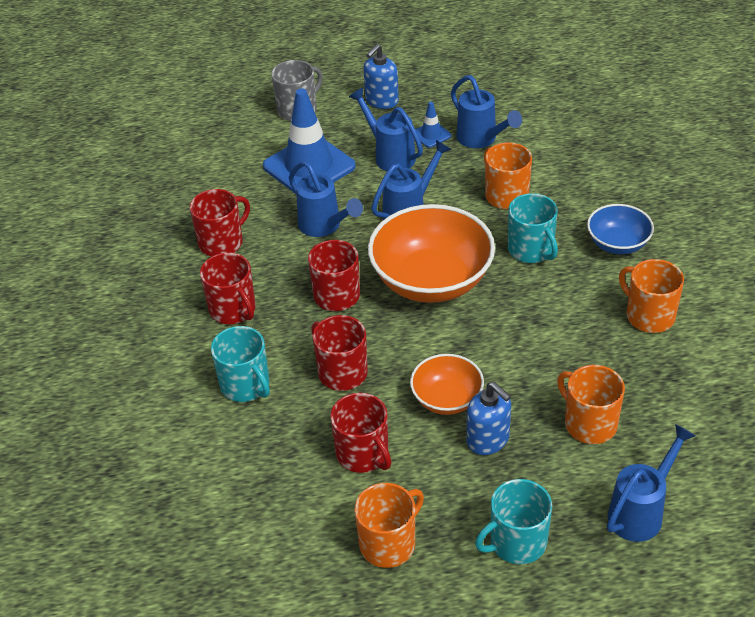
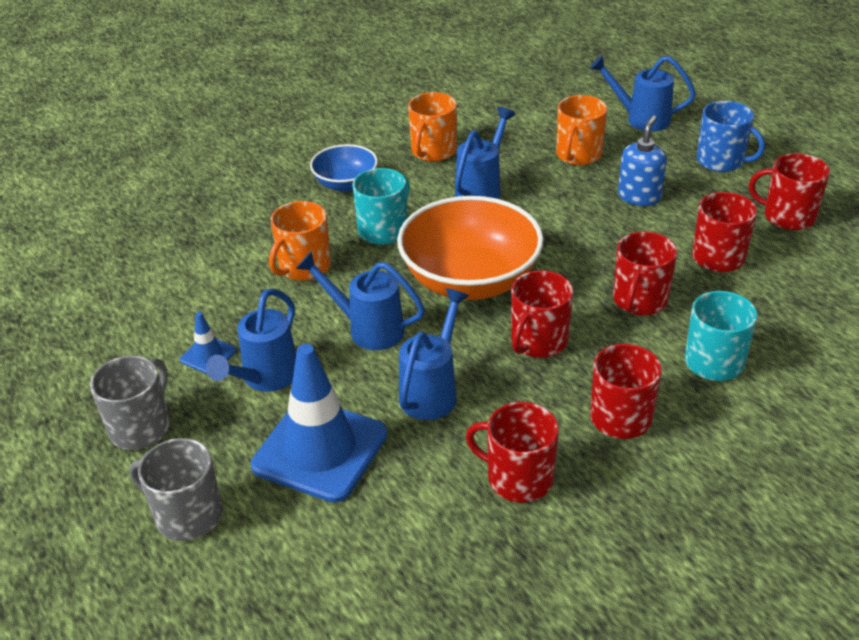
camera: 115 degrees left, 5 degrees down
(381, 101) = (141, 427): blue soap dispenser -> grey mug
(389, 543) = (787, 216): orange mug -> red mug
(447, 399) = (615, 229): orange bowl -> none
(481, 139) = (205, 311): blue watering can -> blue watering can (482, 189)
(516, 542) = (721, 161): turquoise mug -> blue mug

